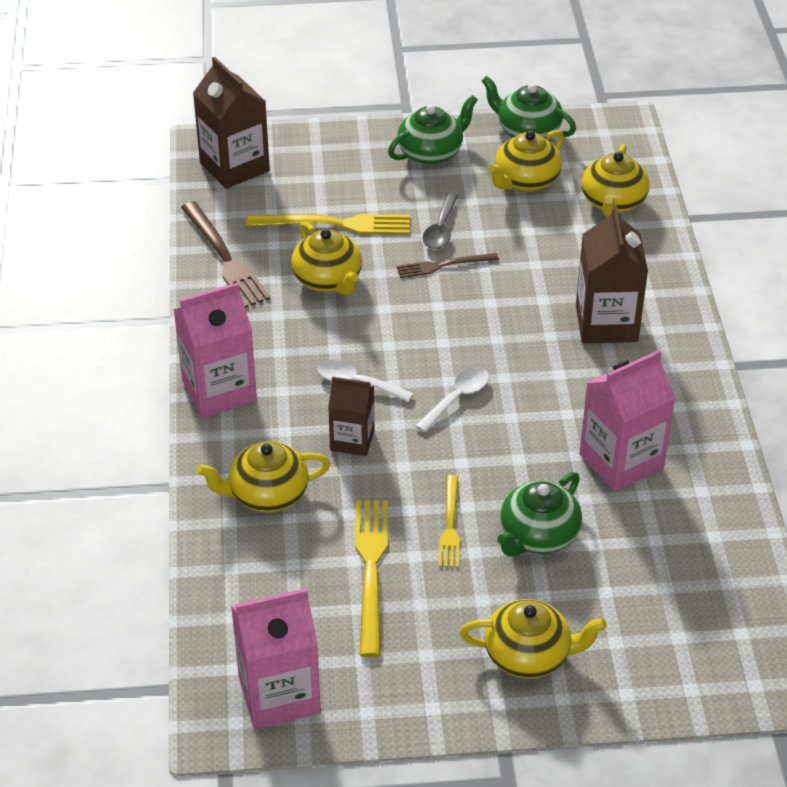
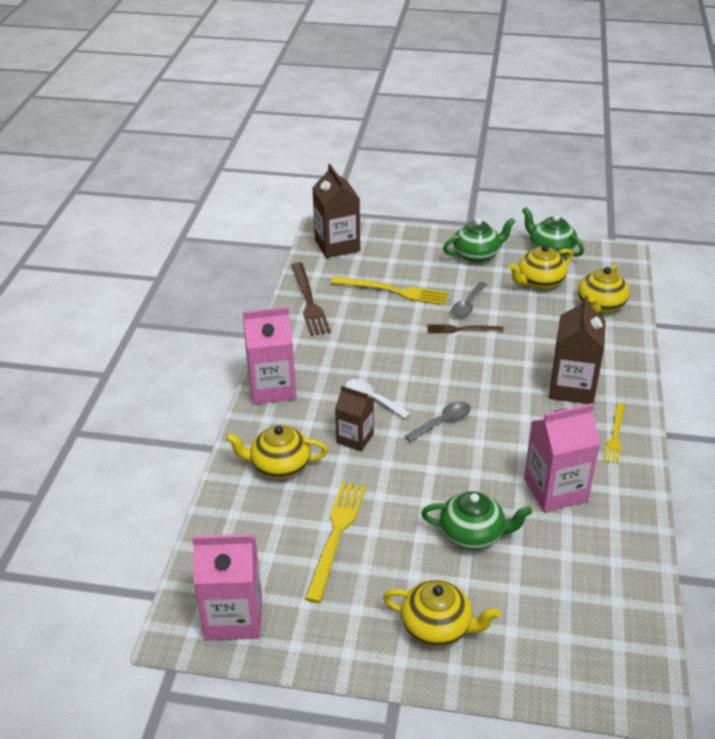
camera: 15 degrees right, 5 degrees down
(328, 280) = (375, 326): yellow teapot -> none
(450, 525) = (407, 513): yellow fork -> yellow fork (615, 435)
(457, 398) = (442, 422): white spoon -> grey spoon
(537, 536) = (473, 534): green teapot -> green teapot turned 135 degrees counterclockwise

